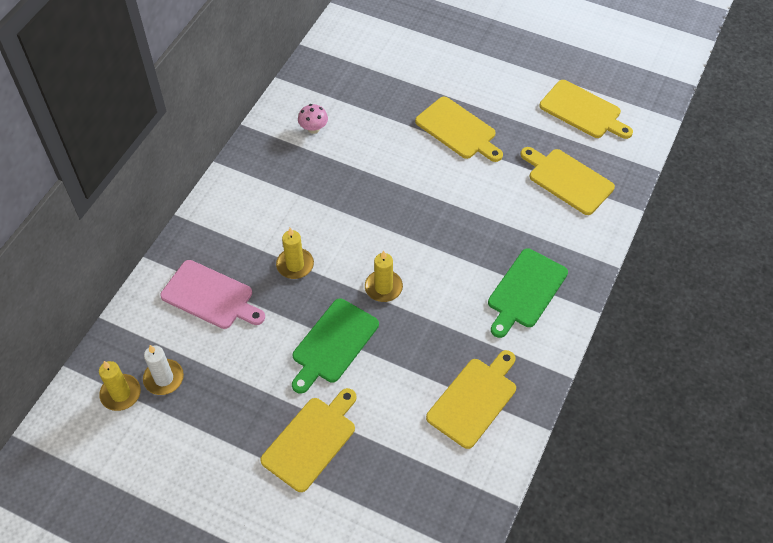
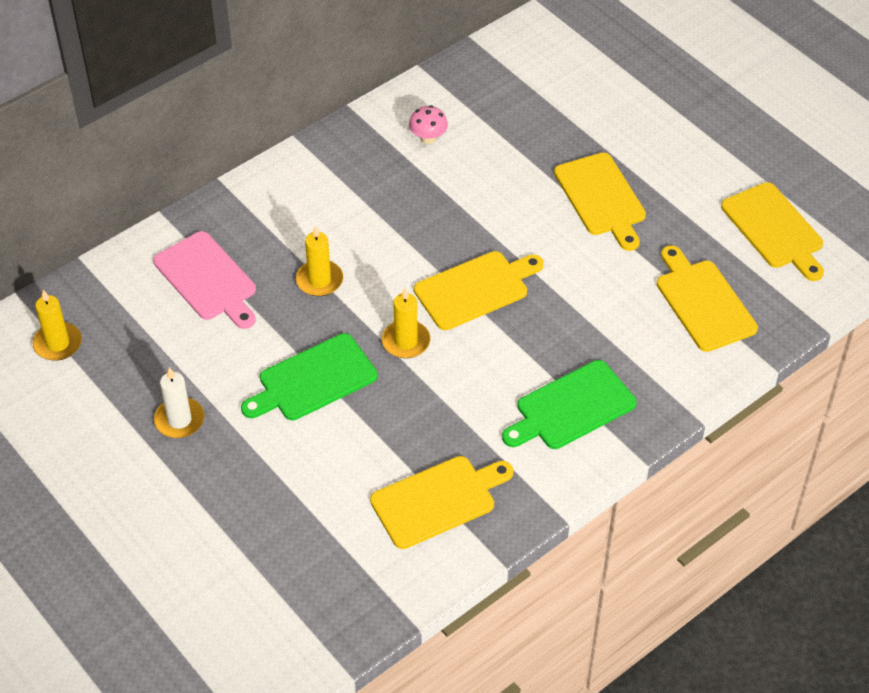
camera: 25 degrees right, 5 degrees down
(164, 378) = (110, 345): white candle -> white candle (179, 420)
(311, 441) = (231, 470): yellow cutting board -> yellow cutting board (475, 289)

